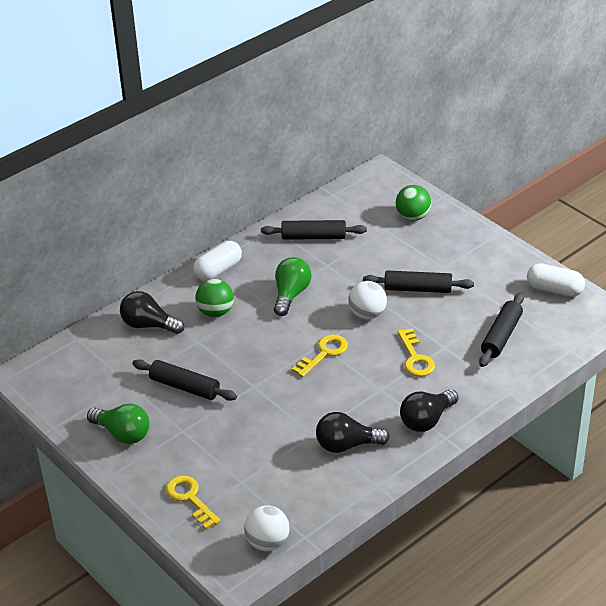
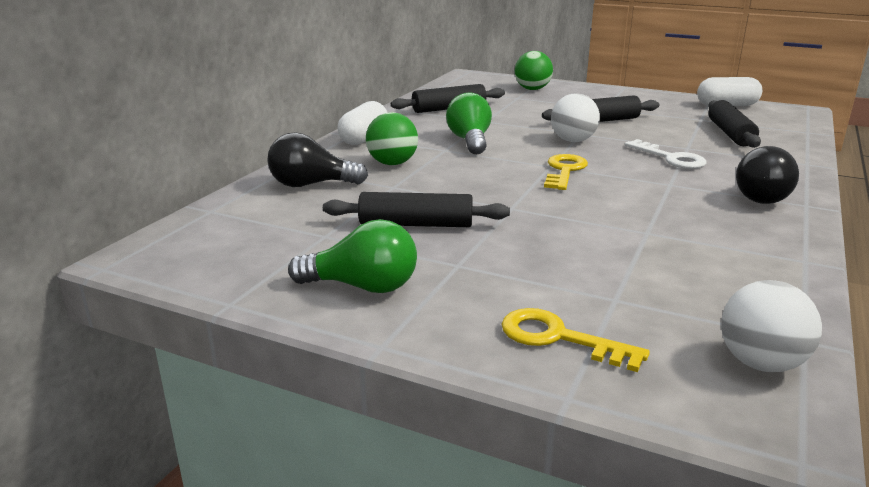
camera: 25 degrees left, 15 degrees down
(347, 445) = (705, 233): black light bulb -> none
(415, 358) = (670, 158): yellow key -> white key

